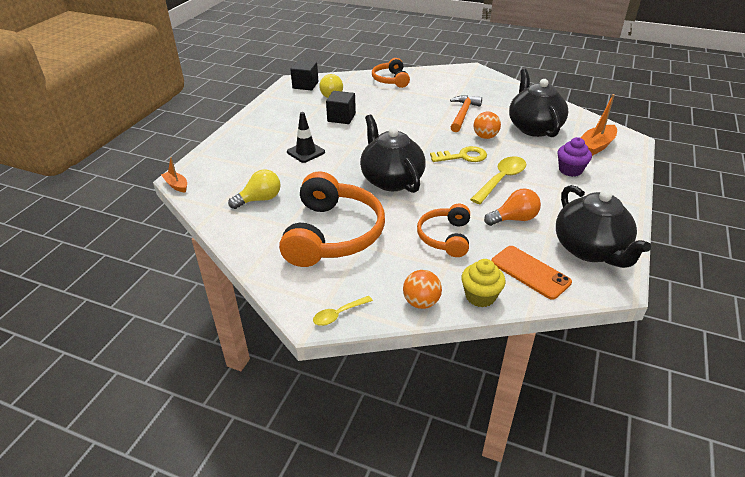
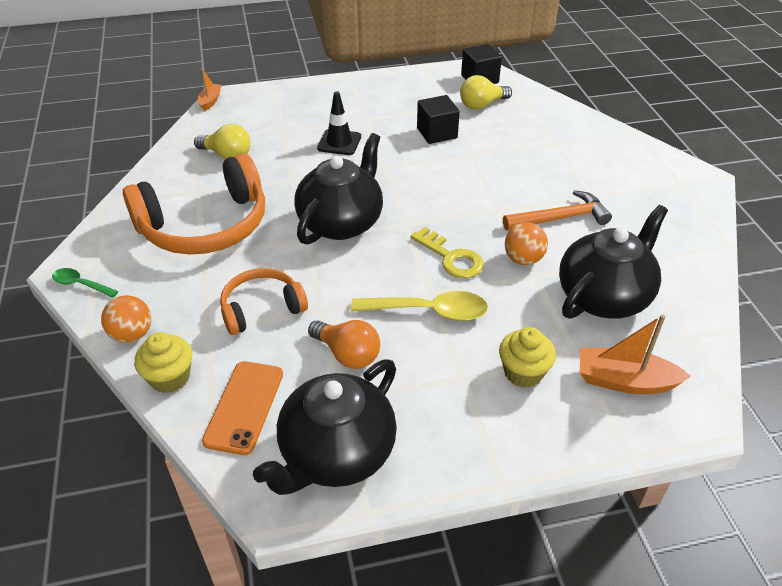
camera: 55 degrees right, 5 degrees up
(338, 314) = (81, 284): yellow spoon -> green spoon
(391, 80) = (574, 128): orange headphones -> none
(570, 170) = (523, 372): purple cupcake -> yellow cupcake

